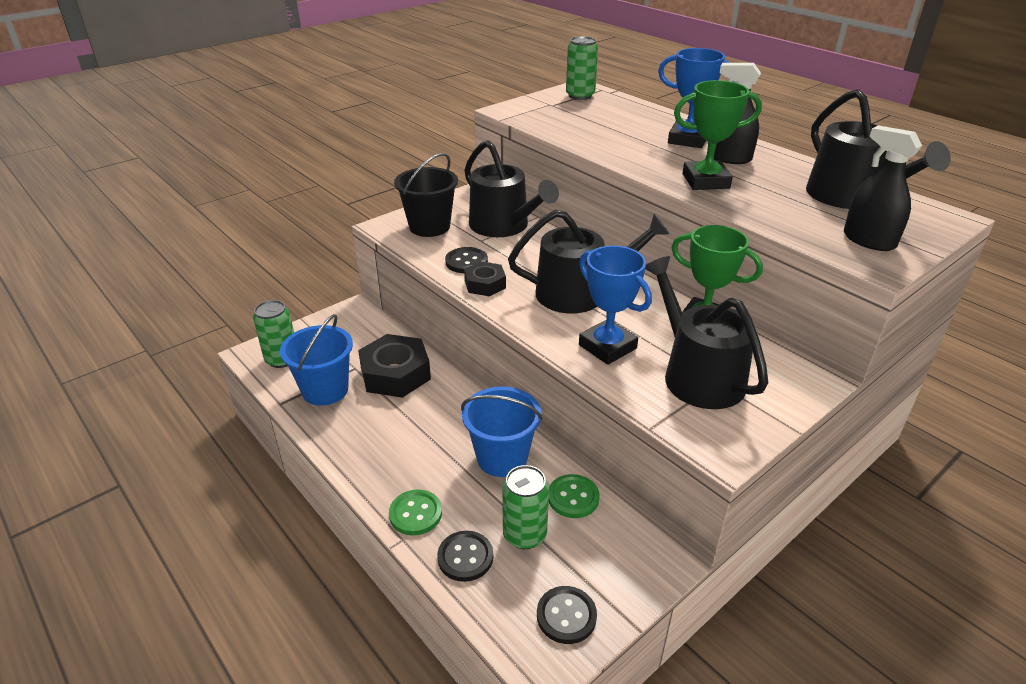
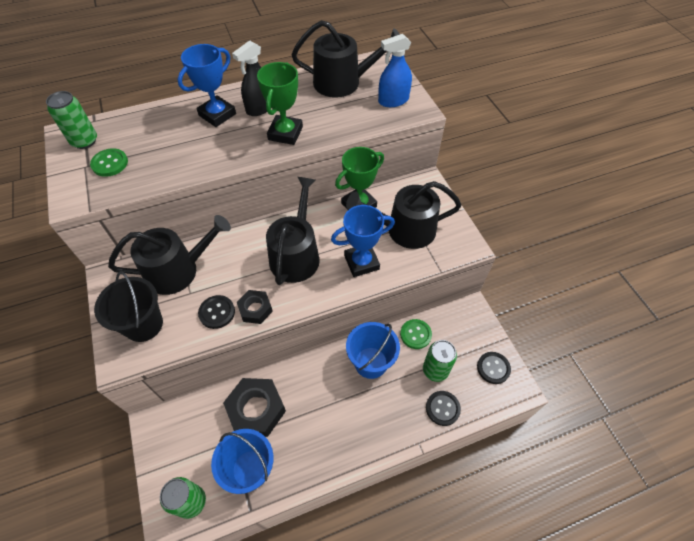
camera: 70 degrees left, 20 degrees up
(415, 514) = (400, 429): green button -> green button (110, 163)
(868, 240) = (393, 100): black spray bottle -> blue spray bottle

